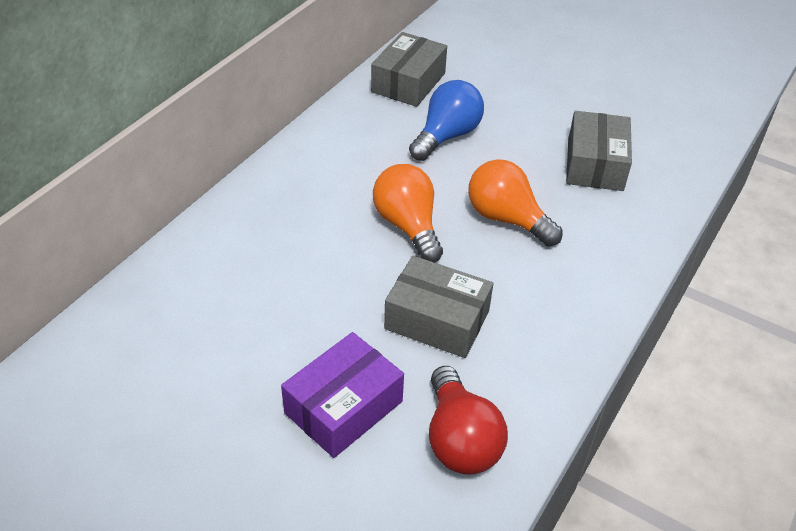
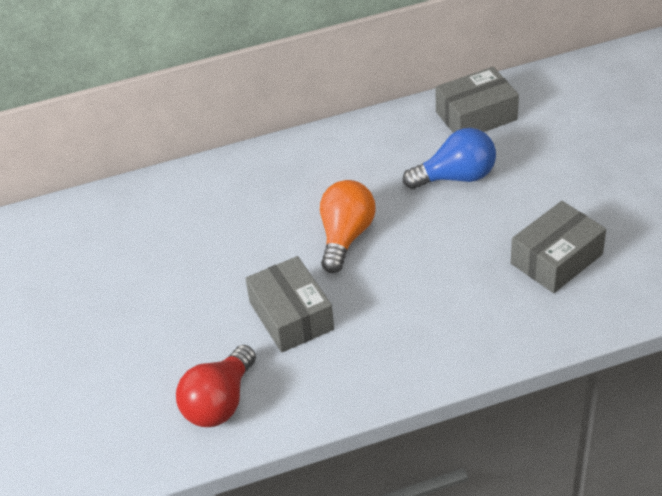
camera: 45 degrees right, 0 degrees up
(343, 407) = (171, 339): purple box -> none
(507, 219) = (427, 268): orange light bulb -> none

